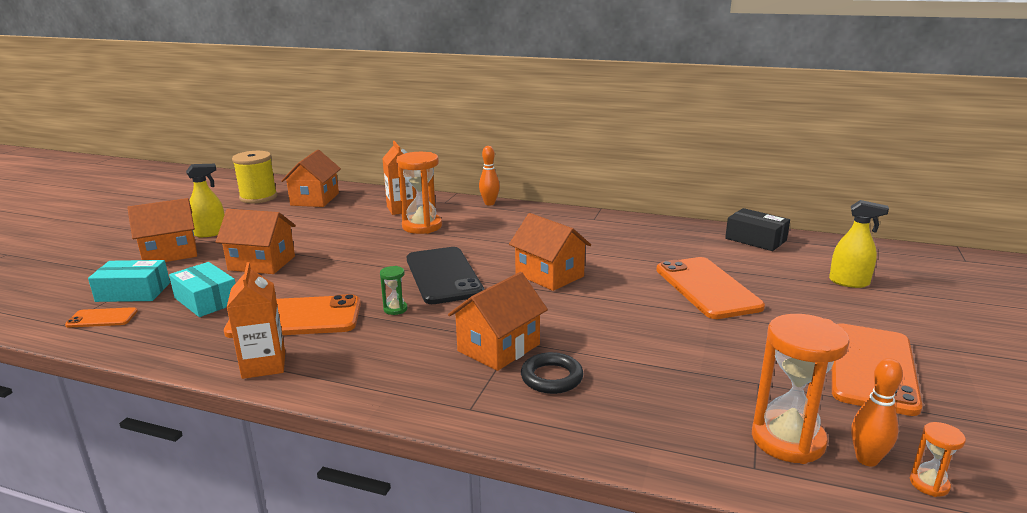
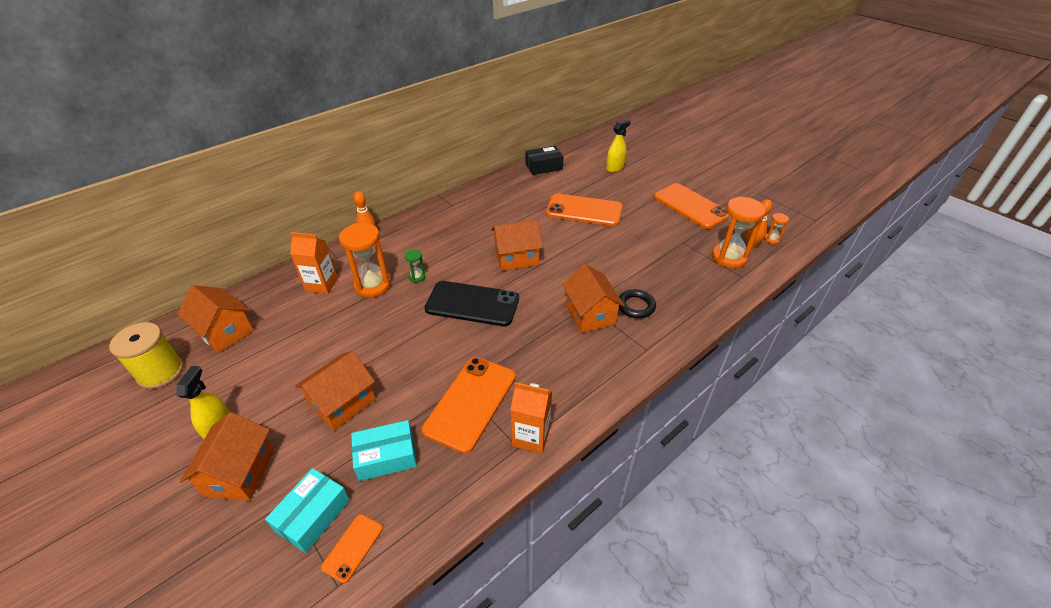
camera: 60 degrees left, 20 degrees up
(395, 309) = (502, 344): green hourglass -> green hourglass (417, 277)

